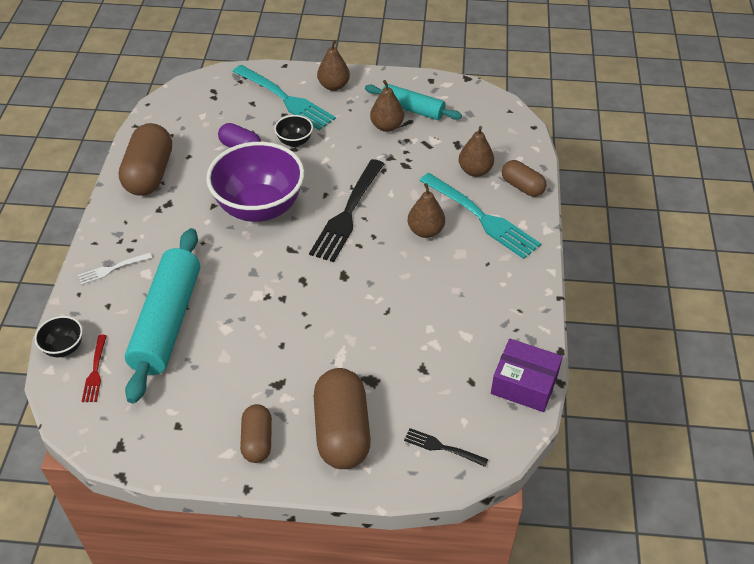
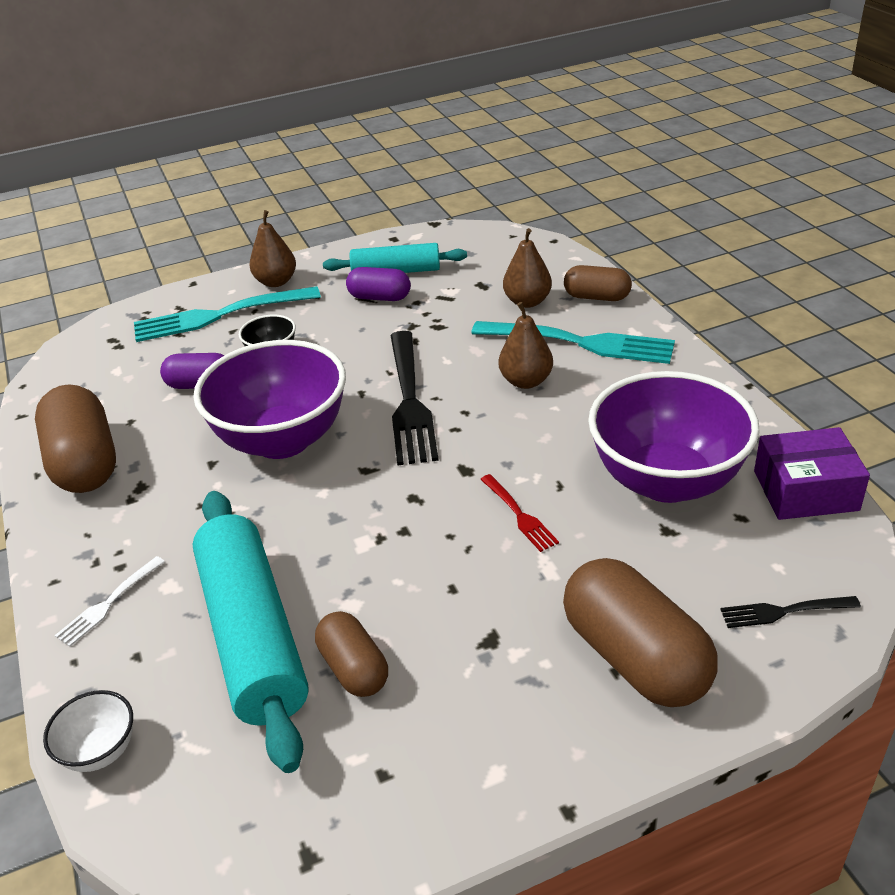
camera: 25 degrees left, 10 degrees down
(64, 348) = (100, 751): black bowl -> white bowl
(95, 371) = (181, 760): red fork -> red fork (518, 514)
(257, 441) = (525, 732): brown capsule -> brown capsule (354, 668)
(285, 99) = (221, 315): turquoise fork -> turquoise fork turned 150 degrees clockwise
(387, 126) = (380, 297): brown pear -> purple capsule
(449, 338) = (666, 481): none -> purple bowl

